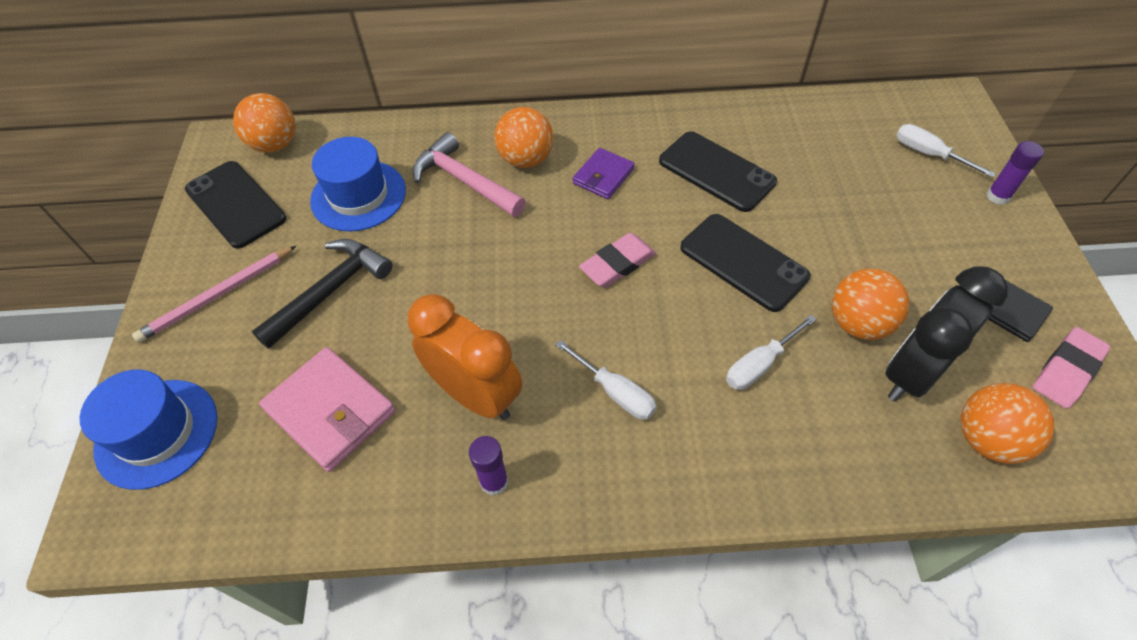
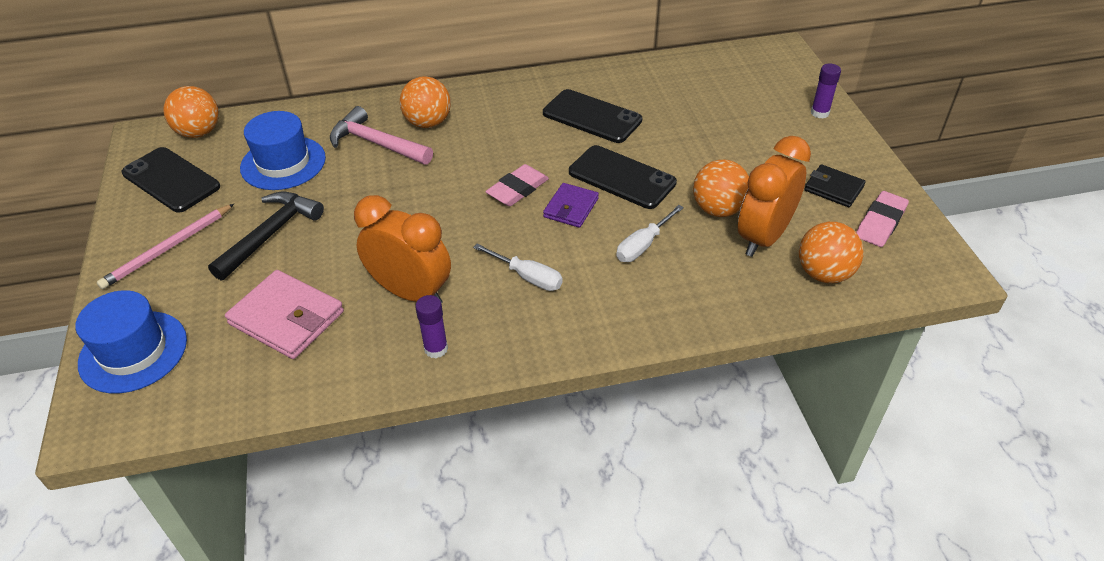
camera: 10 degrees left, 10 degrees down
(603, 176) = (497, 129): purple wallet -> purple wallet (571, 208)
(912, 373) = (763, 237): black clock -> orange clock
(929, 154) = (763, 89): white screwdriver -> none

